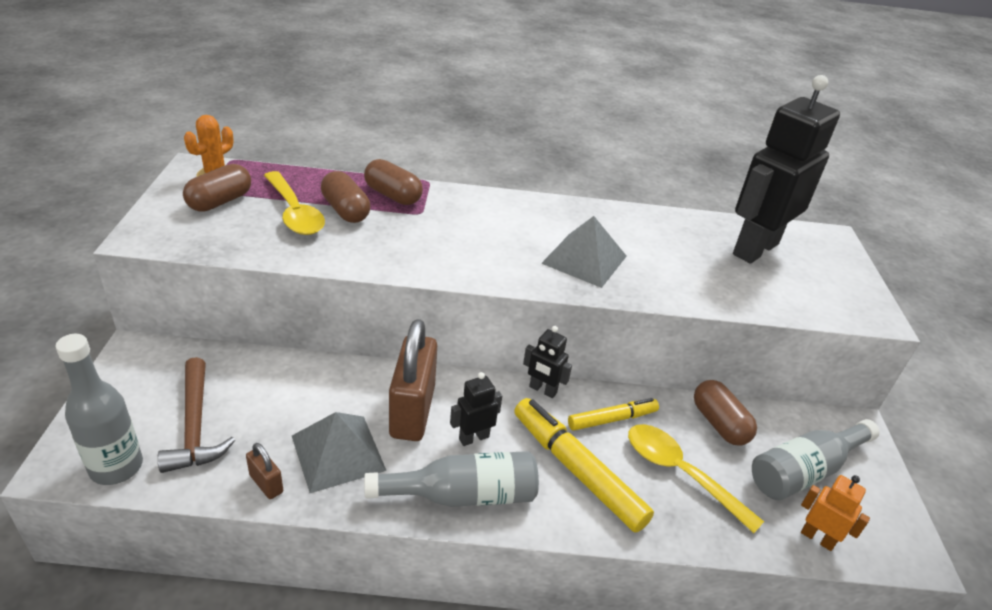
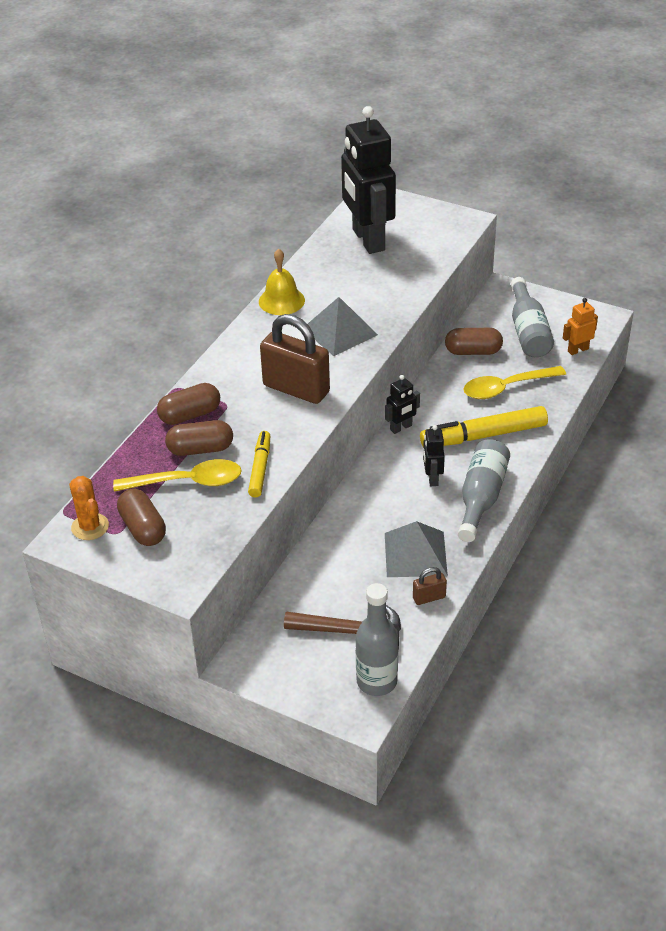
camera: 60 degrees left, 5 degrees up
(412, 411) = (391, 504): brown padlock -> brown padlock (296, 389)
(602, 213) = (281, 301): none -> yellow bell
(612, 419) = (446, 402): yellow marker -> yellow marker (260, 468)

